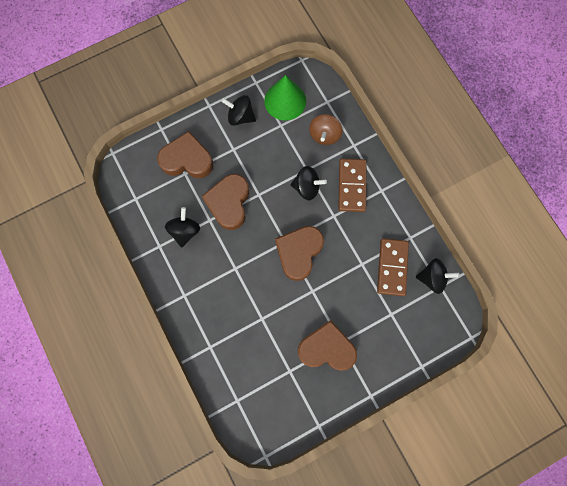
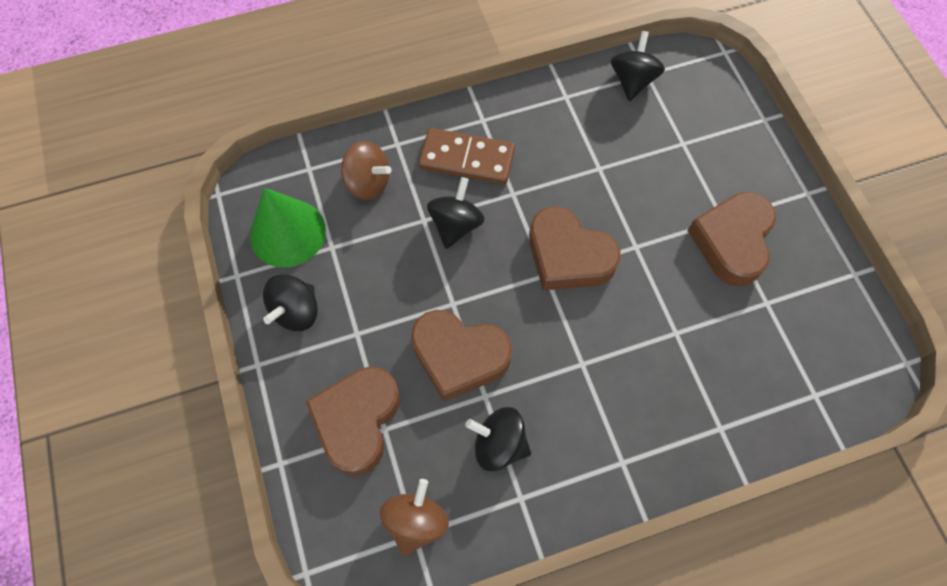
camera: 80 degrees left, 10 degrees down
(142, 197) = (416, 521): none -> brown spinning top
(392, 267) = (610, 128): brown domino -> none

